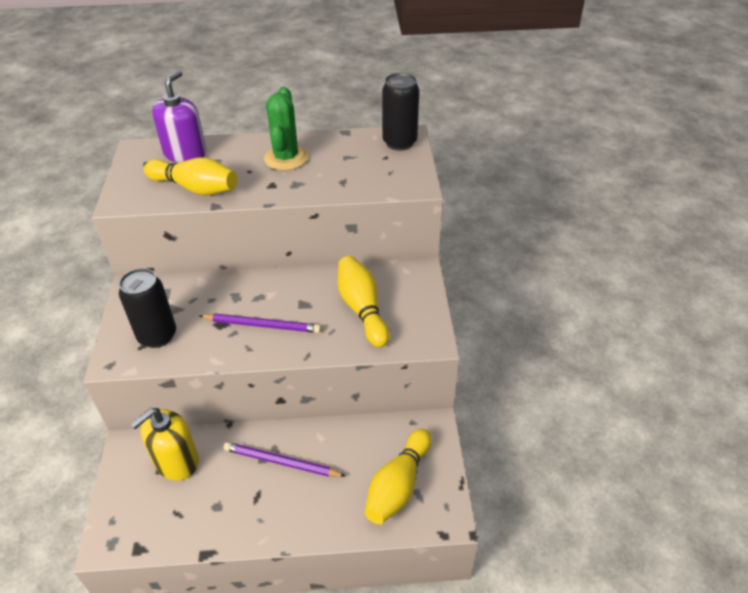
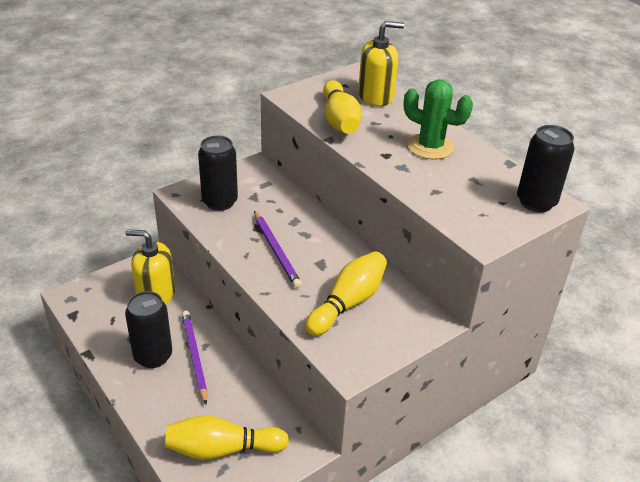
camera: 55 degrees right, 5 degrees down
(185, 153) = (376, 96): purple soap dispenser -> yellow soap dispenser
(254, 496) = (153, 356): none -> black can
(286, 158) = (430, 147): green cactus -> green cactus turned 60 degrees clockwise

